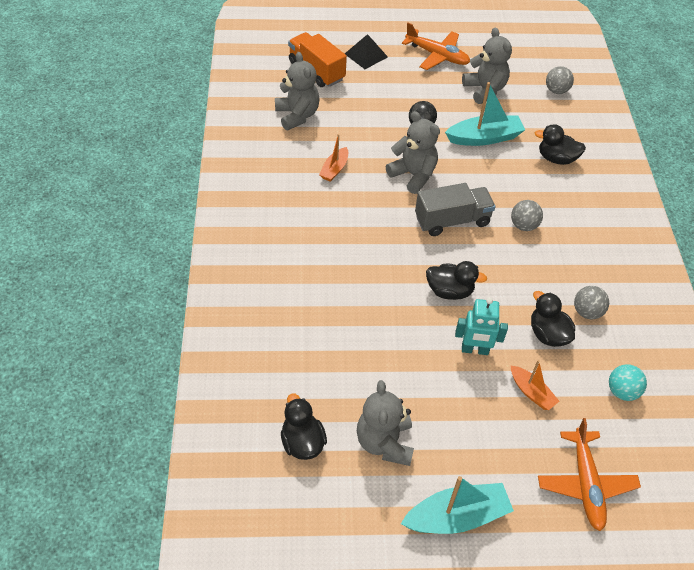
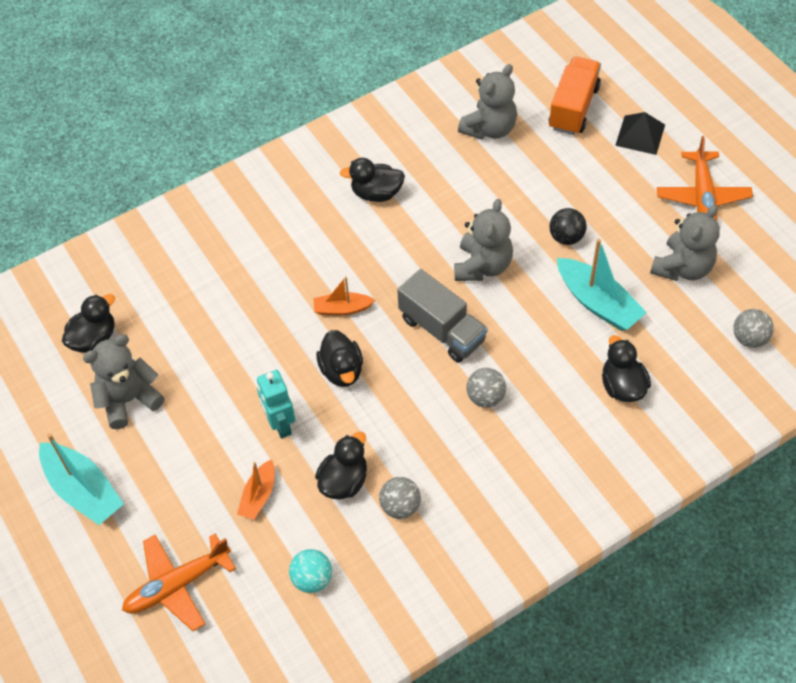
camera: 65 degrees right, 5 degrees up
(302, 198) = (376, 193): none -> black duck
(334, 169) = (437, 197): orange boat -> orange boat (342, 309)

